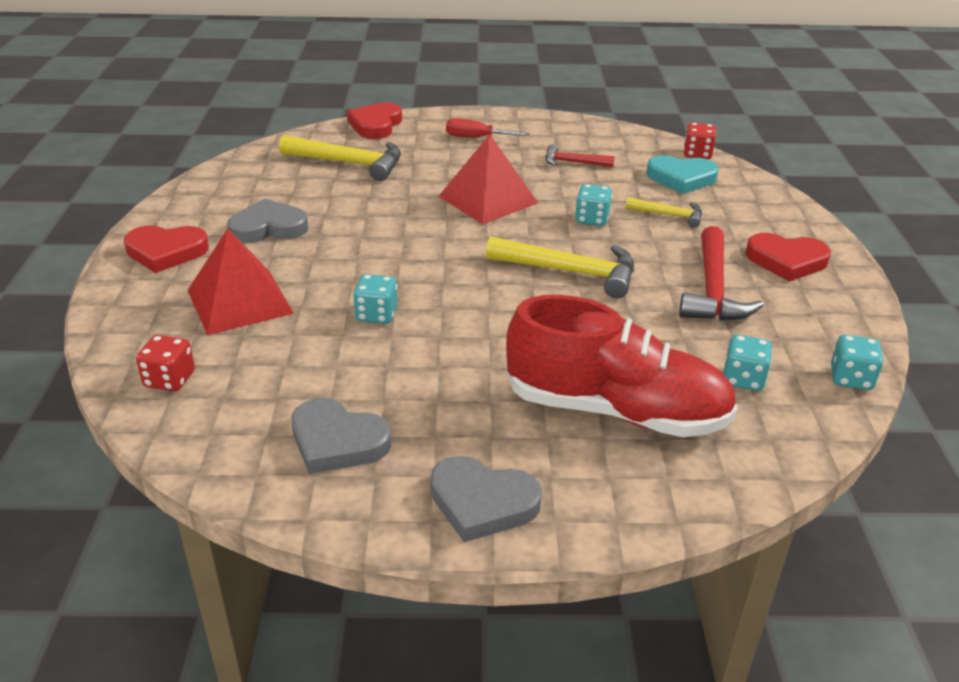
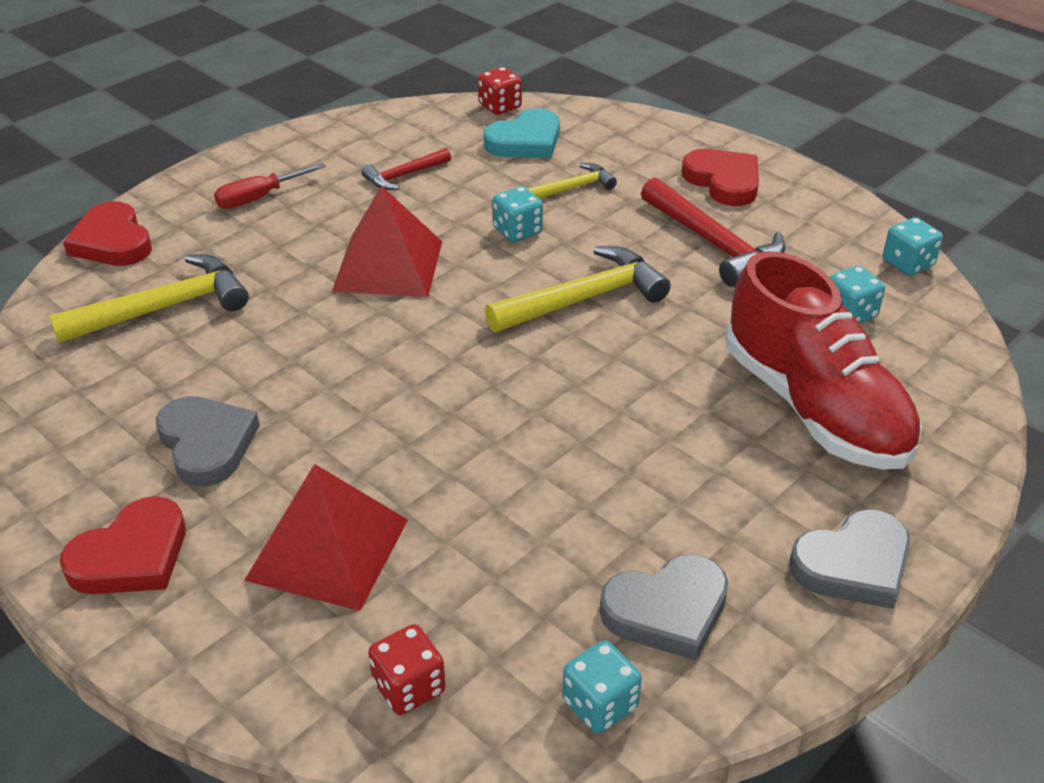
camera: 45 degrees left, 5 degrees up
(268, 228) = (206, 444): grey heart -> grey heart turned 120 degrees clockwise
(376, 314) = (490, 462): turquoise dice -> turquoise dice (600, 704)
(616, 410) = (814, 407): red shoe -> red shoe turned 90 degrees clockwise
(786, 261) = (723, 181): red heart -> red heart turned 90 degrees counterclockwise

